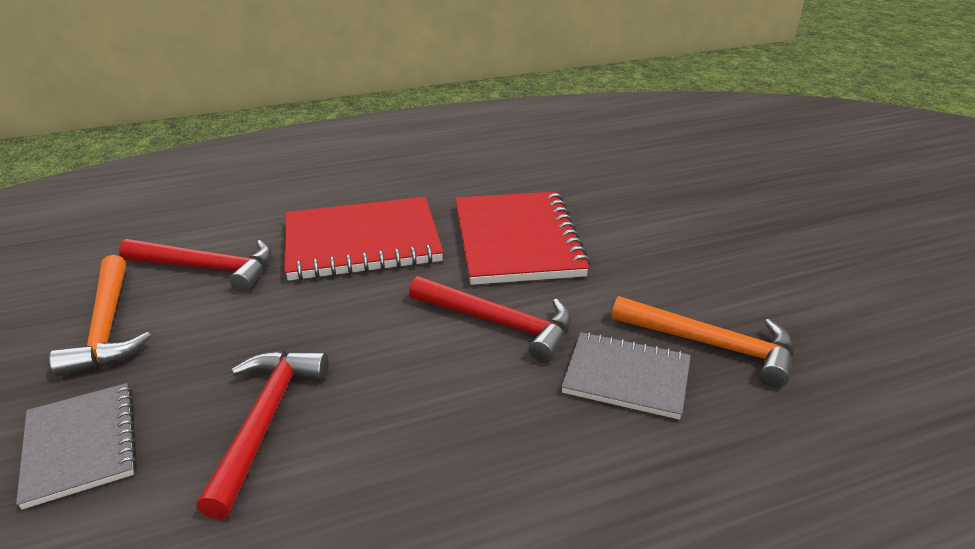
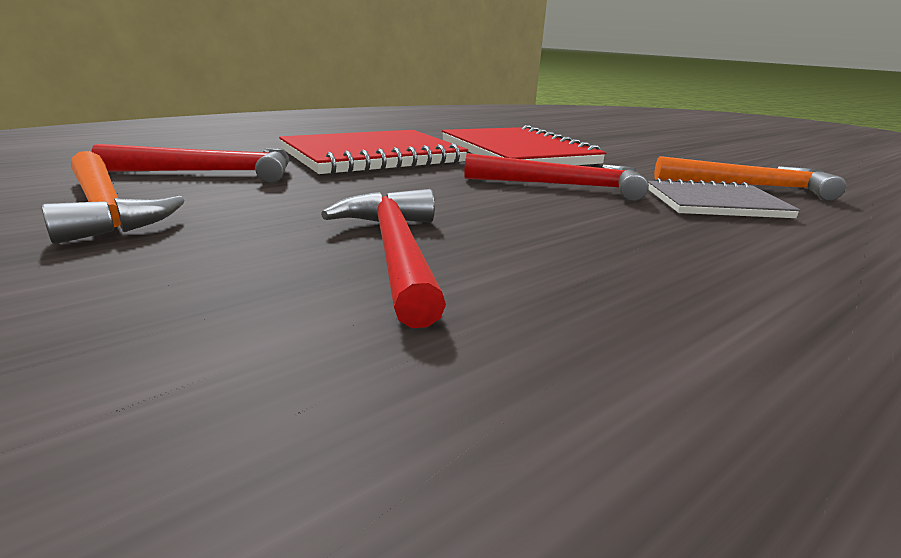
camera: 20 degrees left, 10 degrees down
(80, 445) = (136, 293): grey notebook -> none

